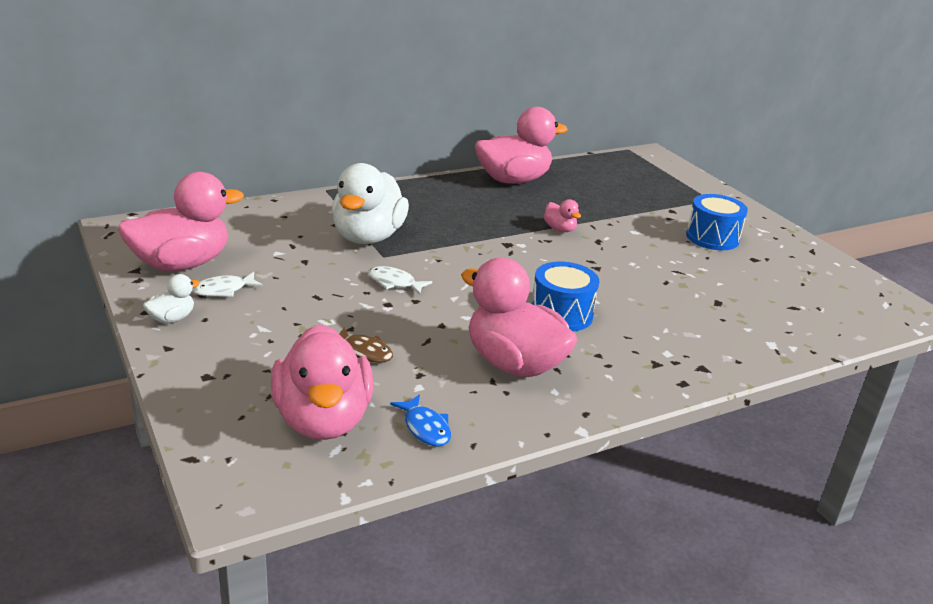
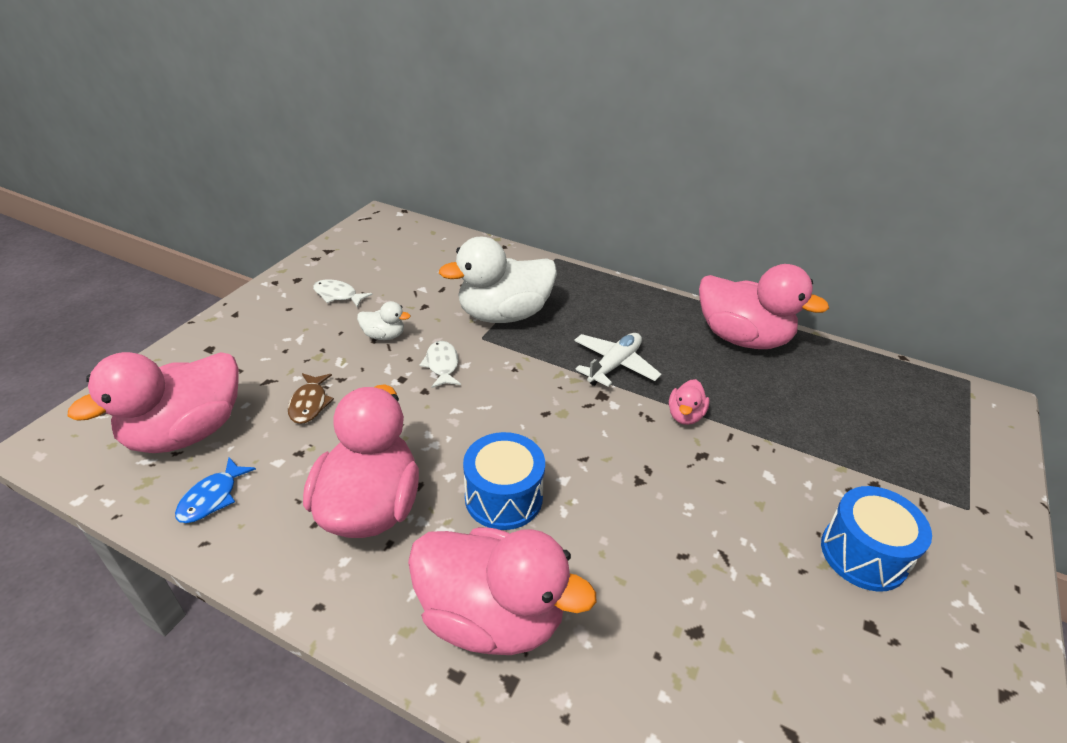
camera: 55 degrees right, 10 degrees up
(172, 318) = (276, 296): white duck -> white duck (384, 336)
(181, 264) = (356, 261): pink duck -> pink duck (492, 616)
(483, 227) = (614, 365): none -> white plane

